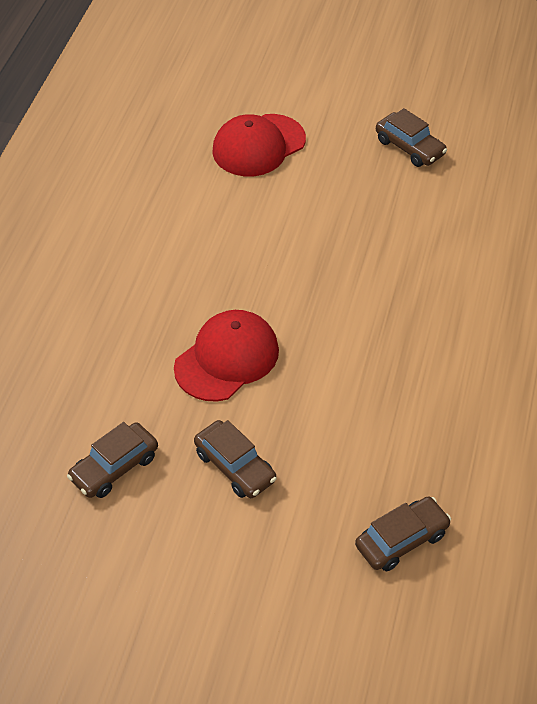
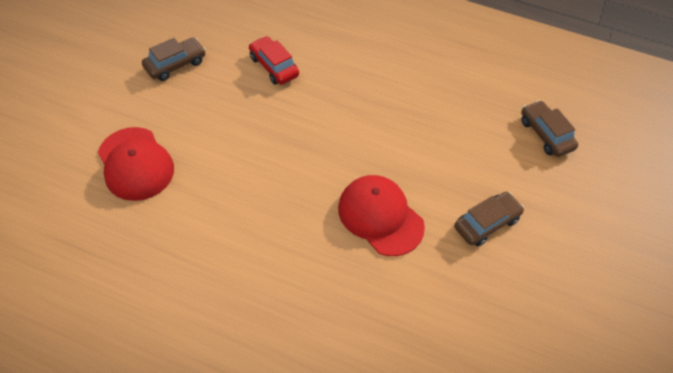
camera: 85 degrees left, 5 degrees up
(114, 467) = (487, 310): brown car -> none
(436, 233) = (274, 66): none -> red car

